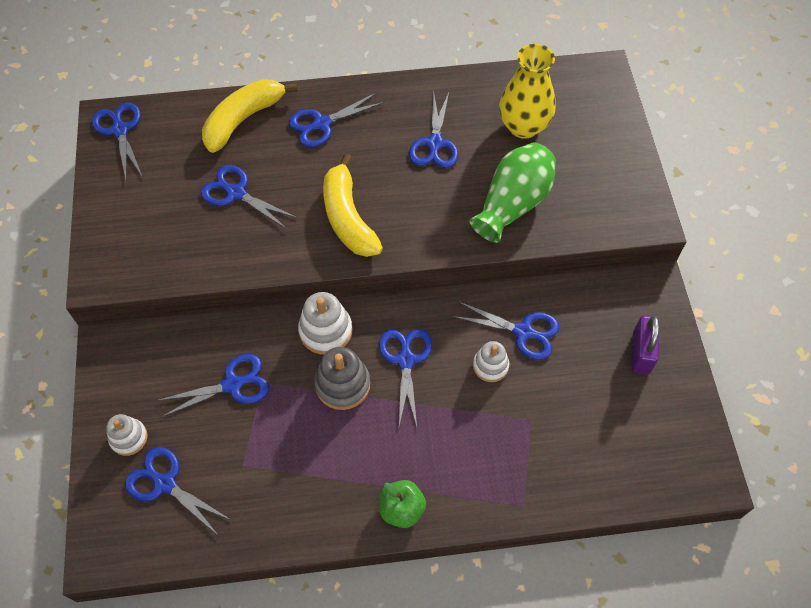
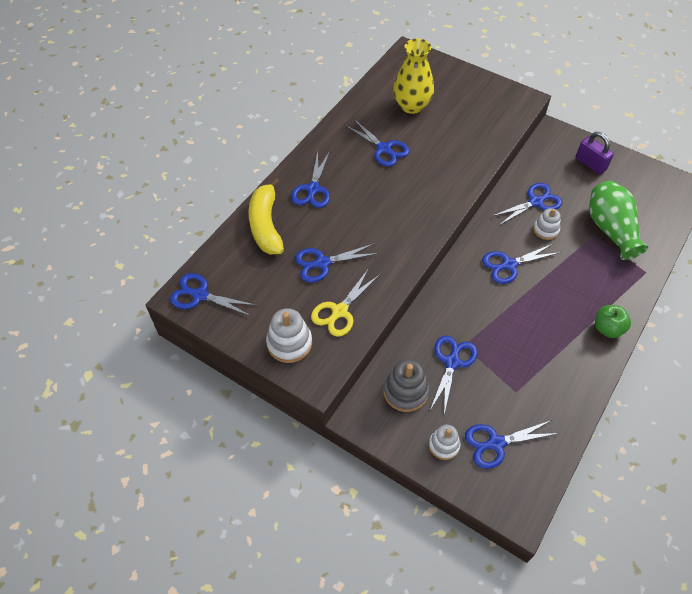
camera: 50 degrees left, 5 degrees down
(189, 245) = (339, 311): none -> yellow scissors
(325, 331) = (454, 290): white stacking toy -> white stacking toy (289, 343)
(342, 384) = (500, 305): grey stacking toy -> grey stacking toy (405, 391)
(348, 217) = (398, 220): yellow banana -> none
(405, 359) = (508, 265): blue scissors -> blue scissors turned 60 degrees counterclockwise
(513, 204) = (461, 143): green vase -> green vase (610, 229)

